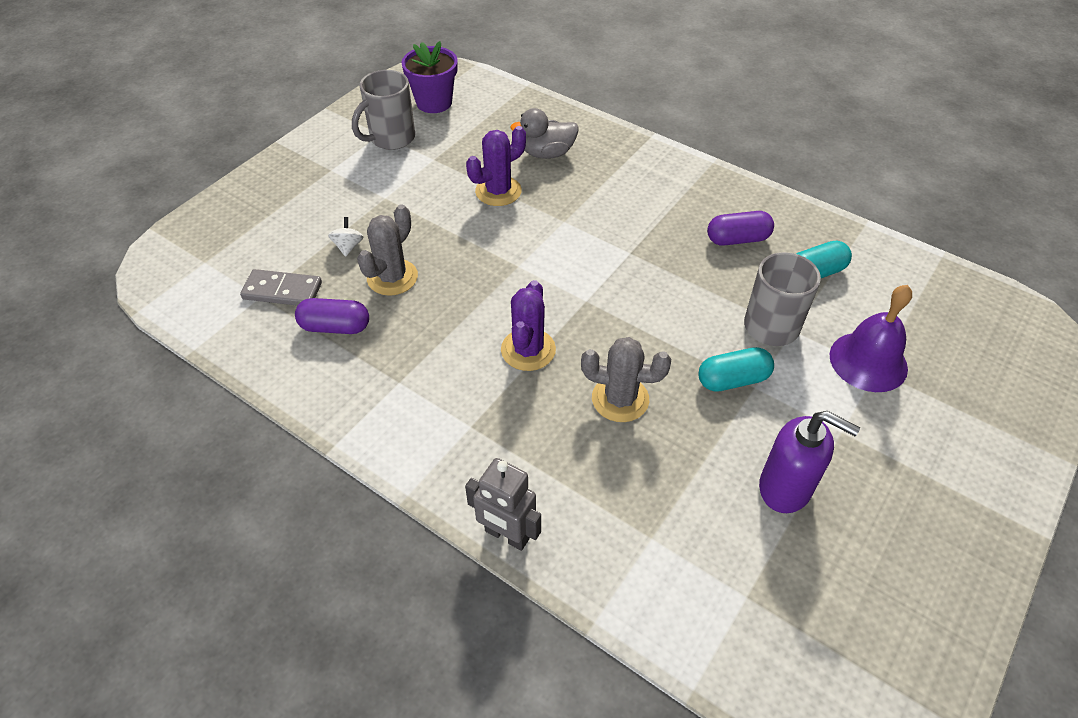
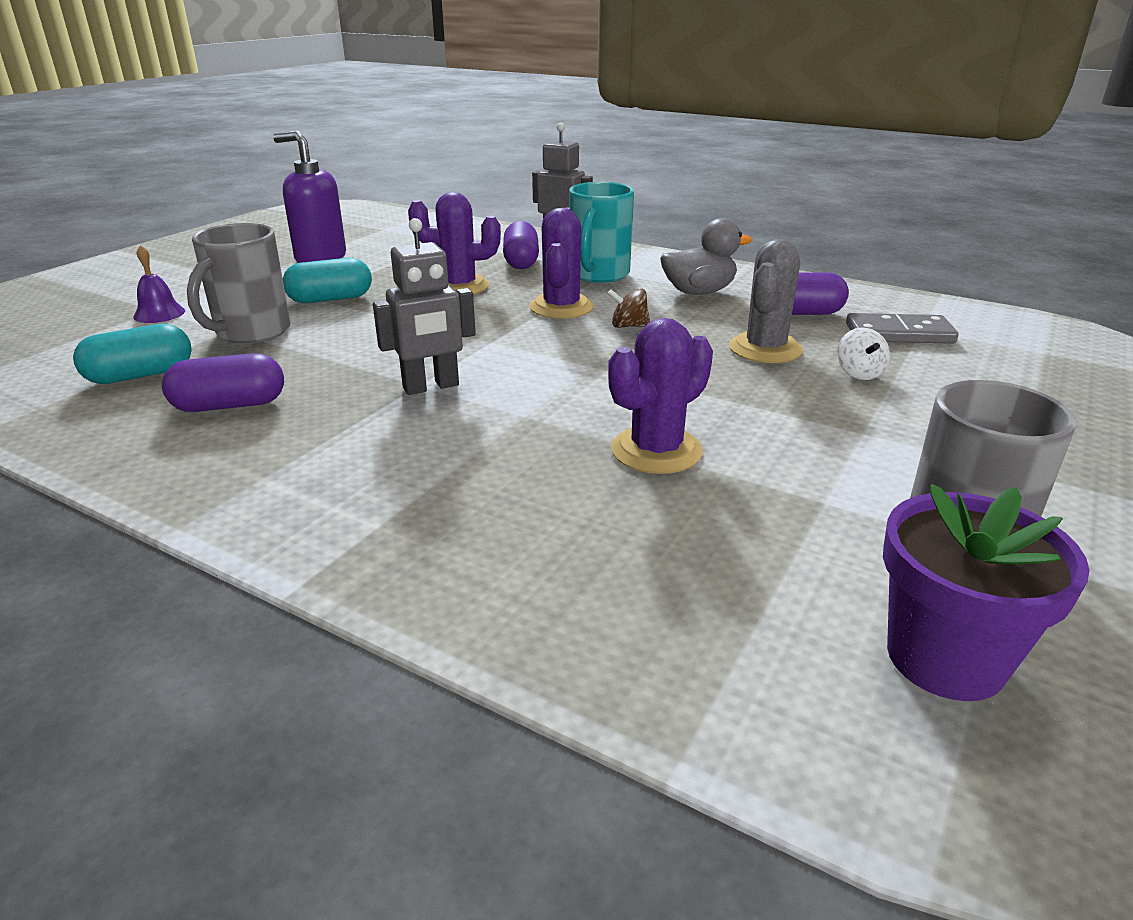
camera: 175 degrees right, 20 degrees down
(479, 315) = (628, 326): none -> brown spinning top
(483, 417) = (598, 275): none -> turquoise mug
(547, 153) = (570, 526): grey duck -> grey duck (699, 292)
(559, 459) = (521, 261): none -> purple capsule
(620, 399) = (459, 286): grey cactus -> purple cactus
(621, 249) = (431, 387): none -> grey robot
(868, 361) = (159, 314): purple bell -> purple bell, size x0.53

